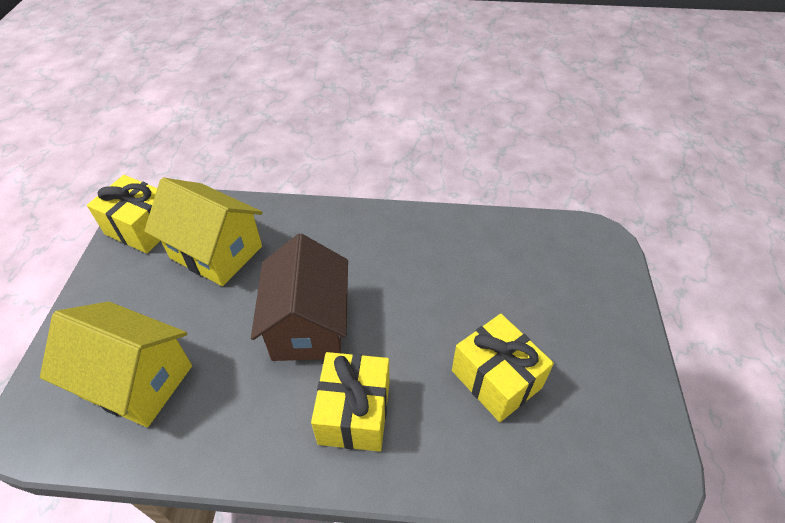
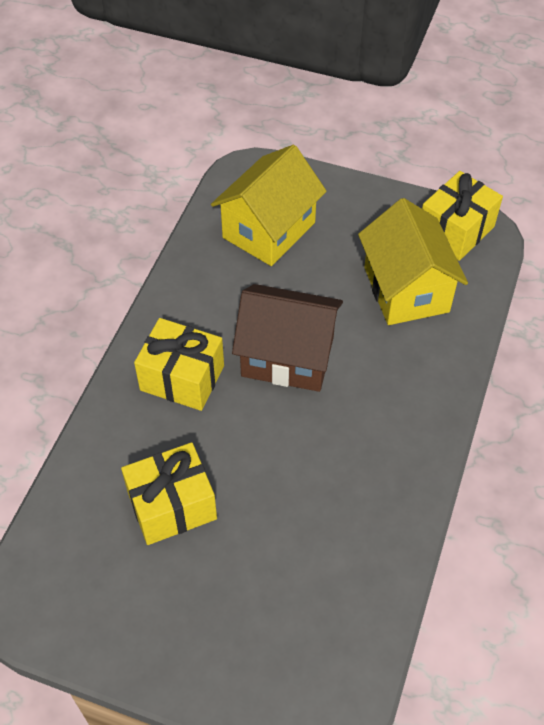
camera: 105 degrees right, 5 degrees up
(216, 252) = (406, 289): yellow house -> yellow house turned 60 degrees counterclockwise

